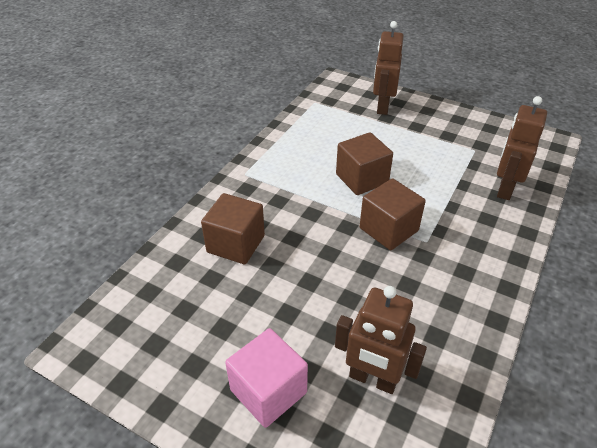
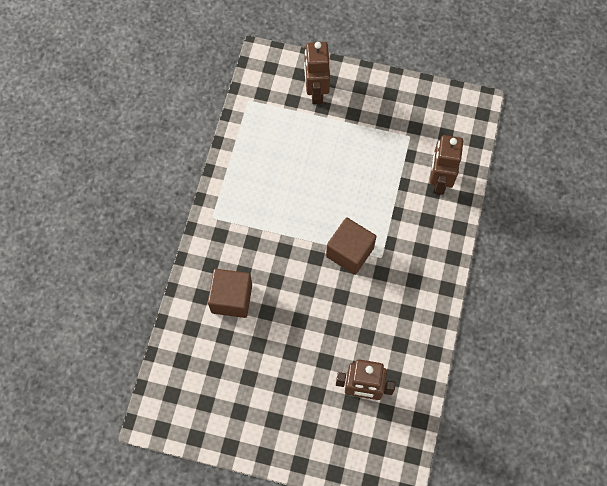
camera: 15 degrees left, 25 degrees up
(268, 391) = (296, 417): pink cube -> none
(362, 179) = (316, 198): brown cube -> none

